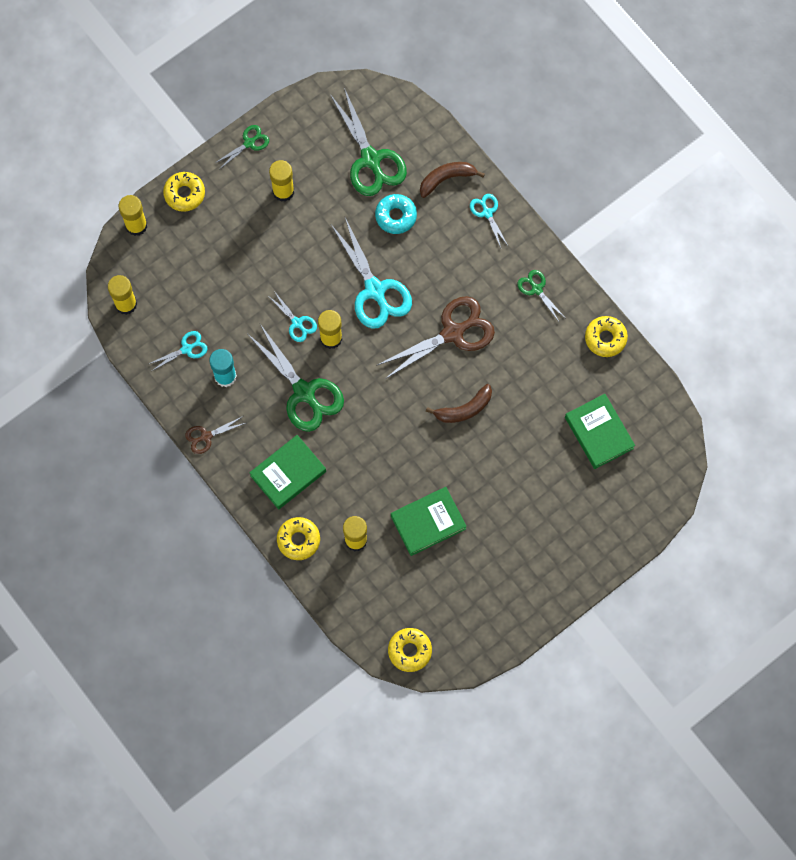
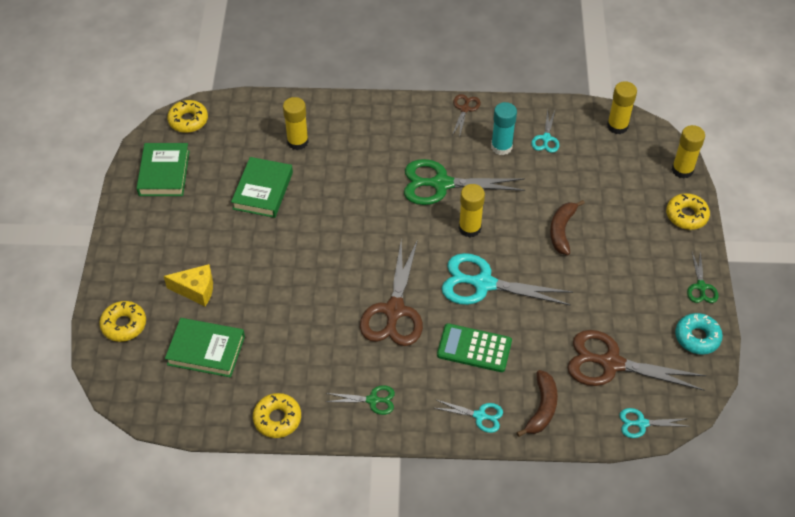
camera: 130 degrees right, 20 degrees down
(283, 191) = (633, 281): yellow glue stick -> none
(288, 473) = (388, 136): green book -> green book (164, 173)
(297, 323) = (503, 215): turquoise scissors -> turquoise scissors (641, 423)
(298, 540) = (333, 112): yellow donut -> yellow donut (124, 325)
(371, 159) = (611, 363): green scissors -> brown scissors
(396, 216) = (539, 344): turquoise donut -> turquoise donut (697, 337)
(437, 255) = (474, 348): none -> green calculator
(464, 409) = (323, 273): brown banana -> brown banana (562, 230)
(559, 487) = (196, 290): none -> yellow cheese

